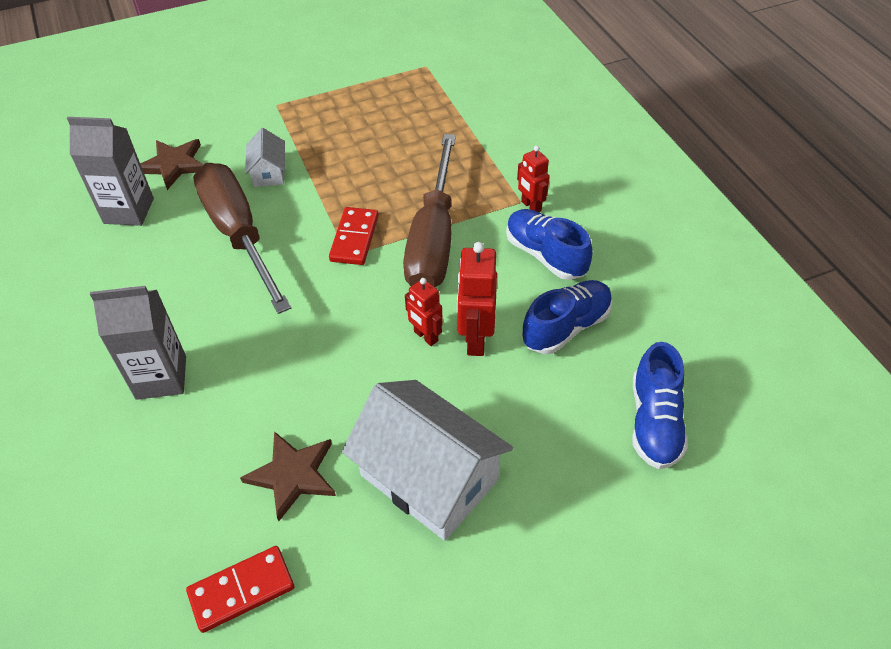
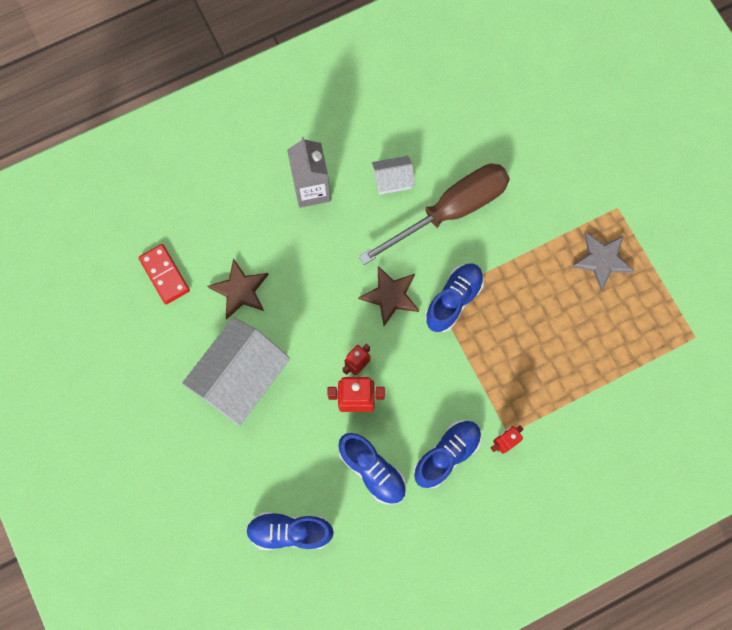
camera: 85 degrees right, 25 degrees up
(129, 211) = (469, 122): grey carton -> none
(174, 165) = (527, 141): brown star -> brown star (390, 296)
(269, 172) = (525, 219): white house -> white house (392, 180)
(332, 119) = (602, 260): none -> grey star
(354, 238) = (453, 300): red domino -> blue shoe
(433, 238) = (458, 363): brown screwdriver -> none

